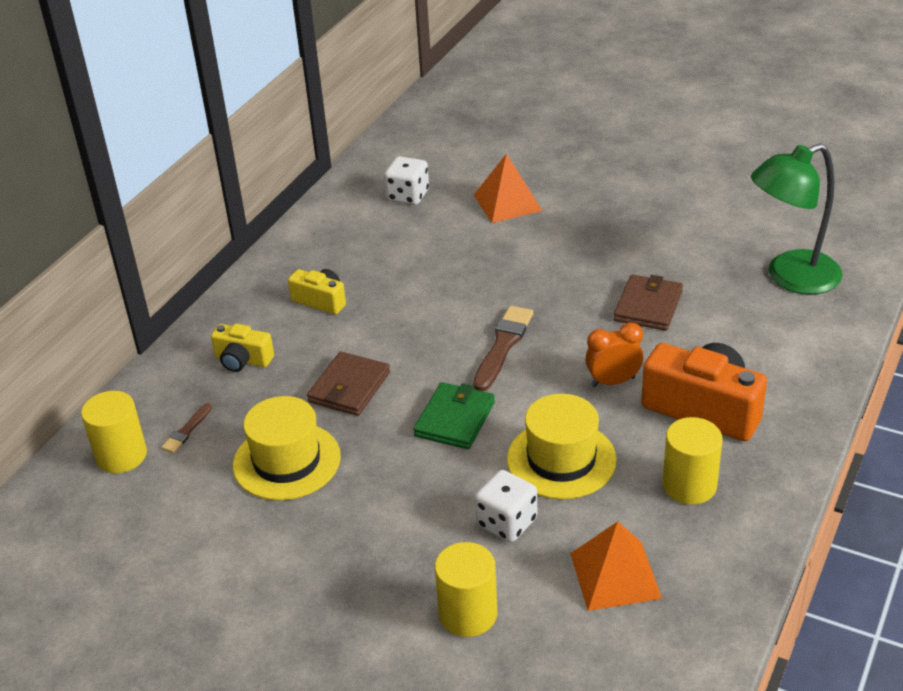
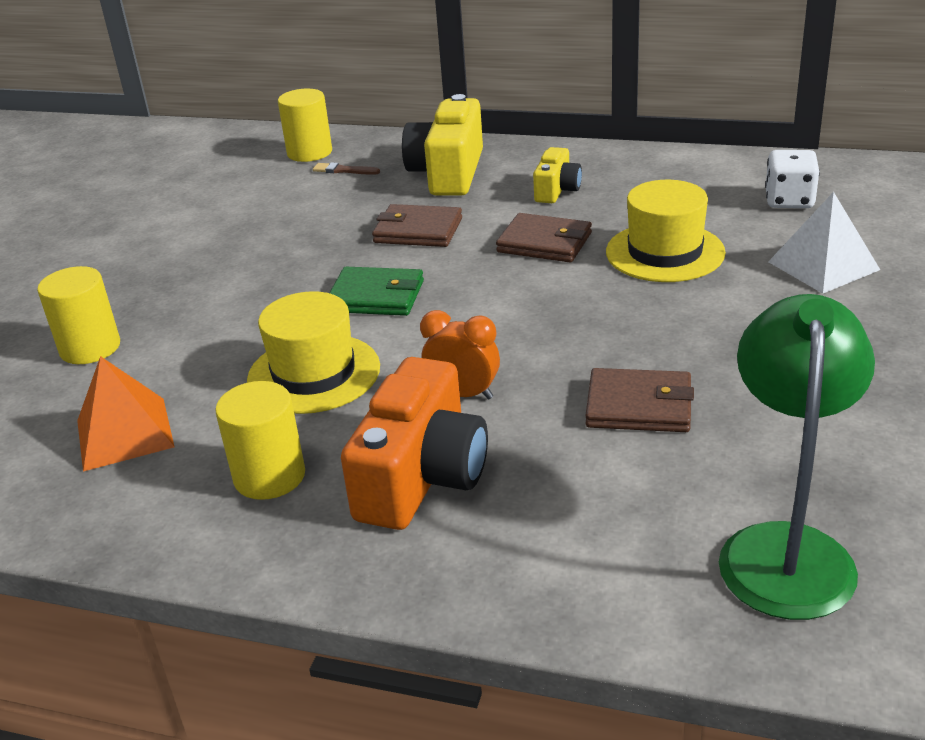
camera: 80 degrees right, 5 degrees down
(242, 360) = (448, 173): yellow camera -> yellow camera, size x1.84
(287, 461) = (305, 221): yellow hat -> yellow hat (665, 252)
(410, 319) = (544, 243): none -> brown wallet
(503, 346) = (513, 306): brown brush -> none
(506, 522) = (214, 352): white dice -> none
(507, 203) = (823, 265): orange pyramid -> white pyramid
(613, 382) = (463, 394): orange clock -> orange clock turned 45 degrees counterclockwise
(790, 277) = (785, 548): green lamp -> green lamp turned 45 degrees clockwise

